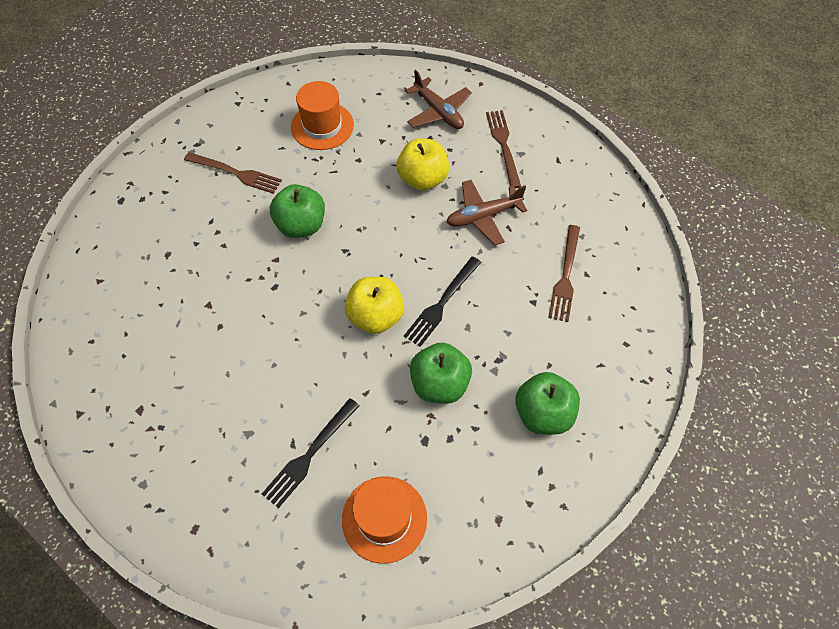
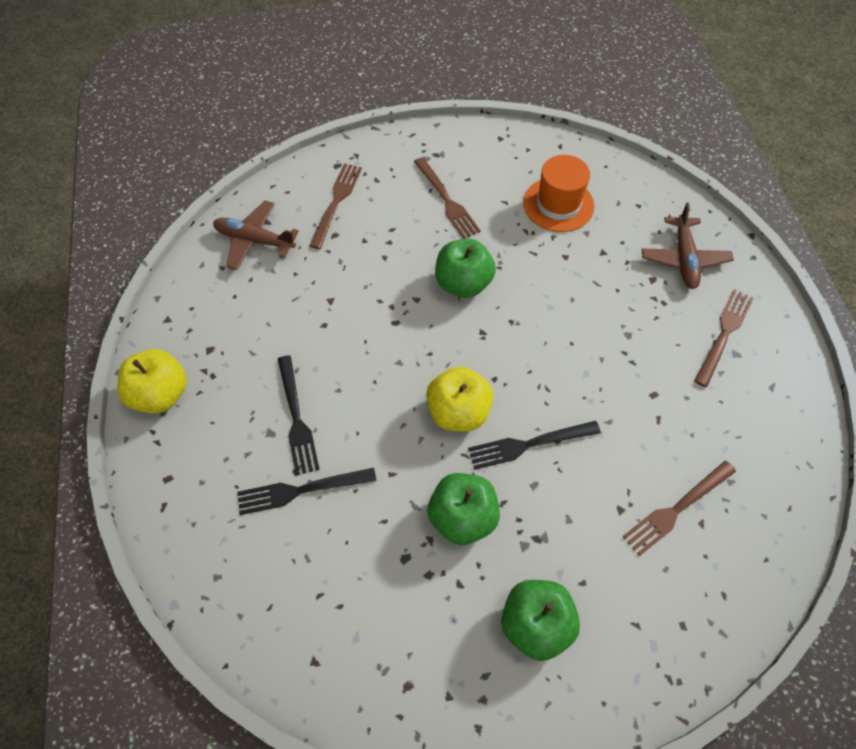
camera: 40 degrees right, 0 degrees up
(146, 228) = (336, 201): none -> brown fork
(260, 408) = (297, 419): none -> black fork
(384, 519) = (313, 597): orange hat -> none
(423, 179) = (612, 314): yellow apple -> yellow apple (161, 394)
(483, 216) = (641, 390): brown plane -> brown plane (254, 240)

